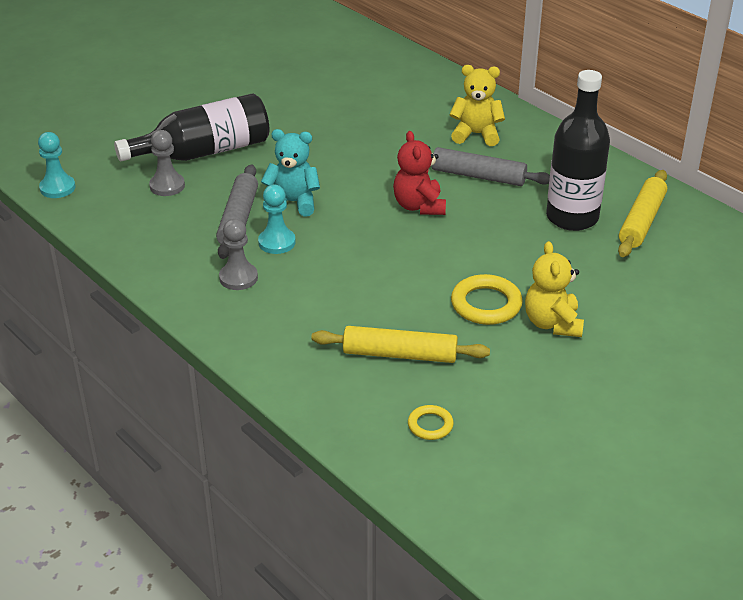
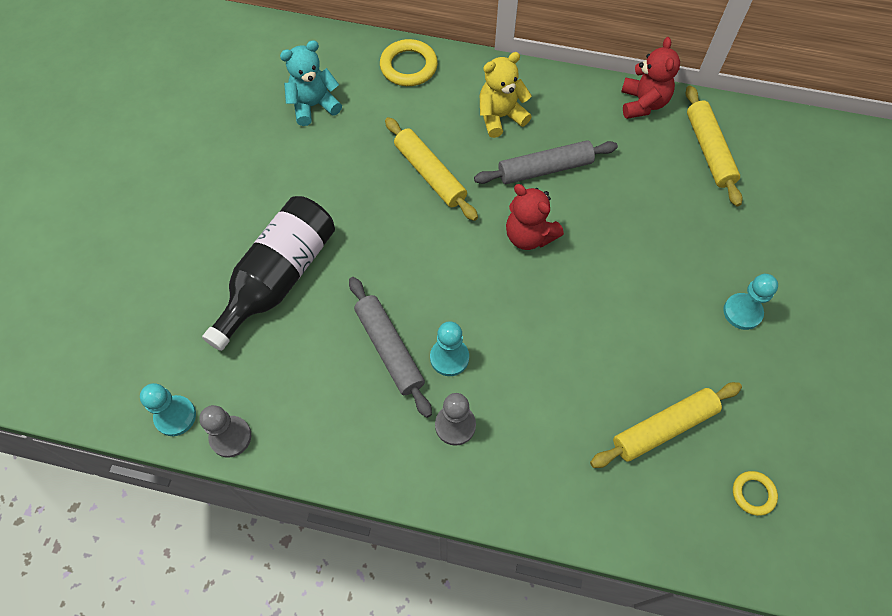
camera: 35 degrees left, 25 degrees up
(167, 186) = (284, 346): grey pawn -> grey pawn (230, 437)
(293, 202) = (419, 297): turquoise teddy bear -> turquoise teddy bear (314, 106)
(380, 143) = (430, 174): none -> yellow rolling pin
(486, 304) = (678, 323): yellow ring -> yellow ring (408, 66)
(552, 323) = (742, 312): yellow teddy bear -> turquoise pawn
(572, 217) = (656, 177): black bottle -> none
(613, 172) = (643, 103): none -> red teddy bear

